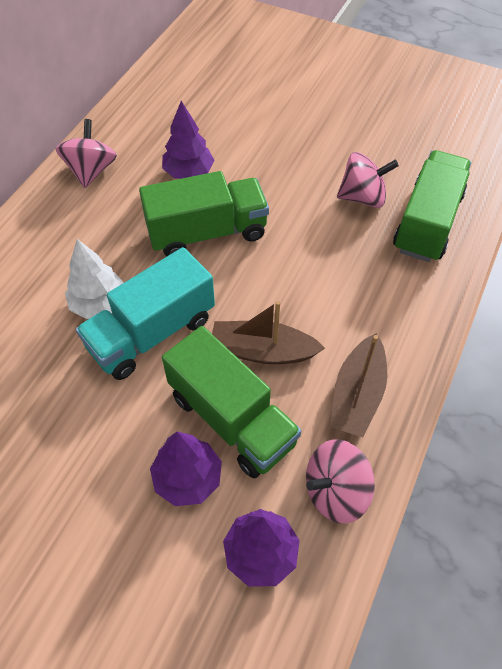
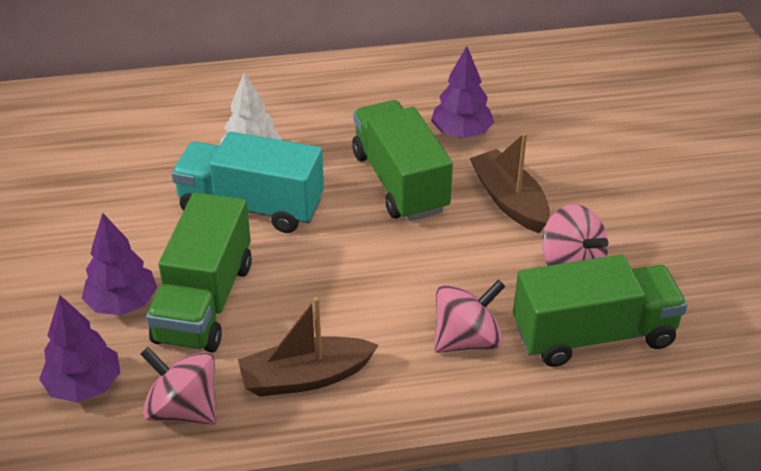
camera: 55 degrees right, 15 degrees down
(91, 171) = (394, 77): pink spinning top -> pink spinning top (466, 340)
(207, 233) = (400, 182): green truck -> green truck turned 150 degrees counterclockwise
(262, 351) = (296, 286): brown boat -> brown boat (509, 201)

